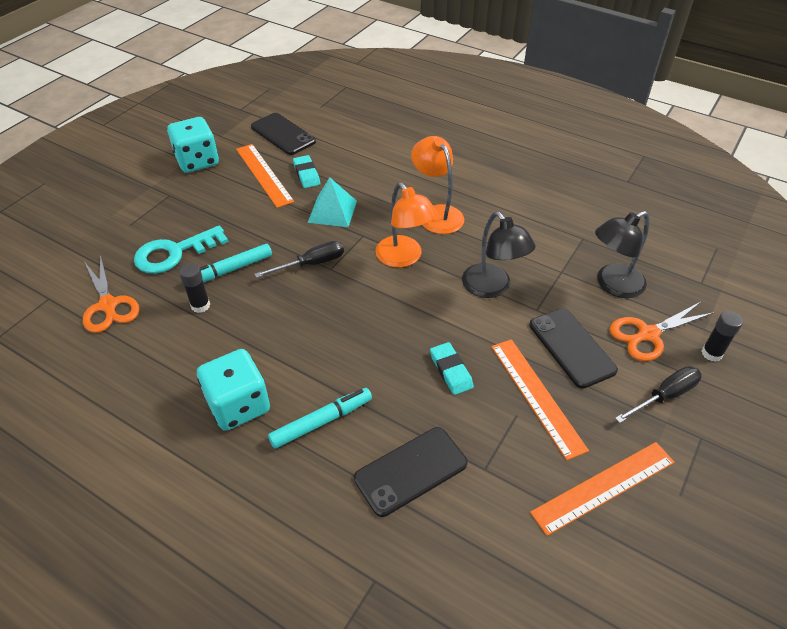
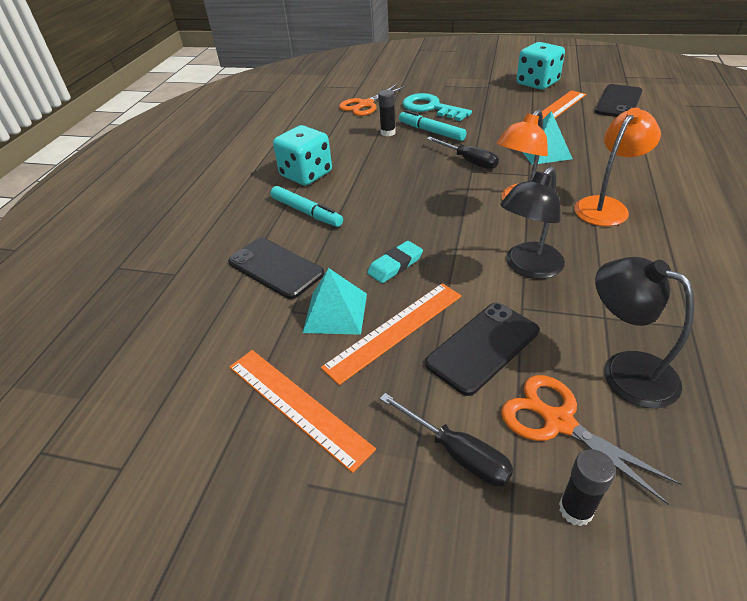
camera: 75 degrees right, 5 degrees down
(306, 174) = (578, 127): turquoise eraser -> none
(499, 433) = (335, 312): none -> turquoise pyramid

